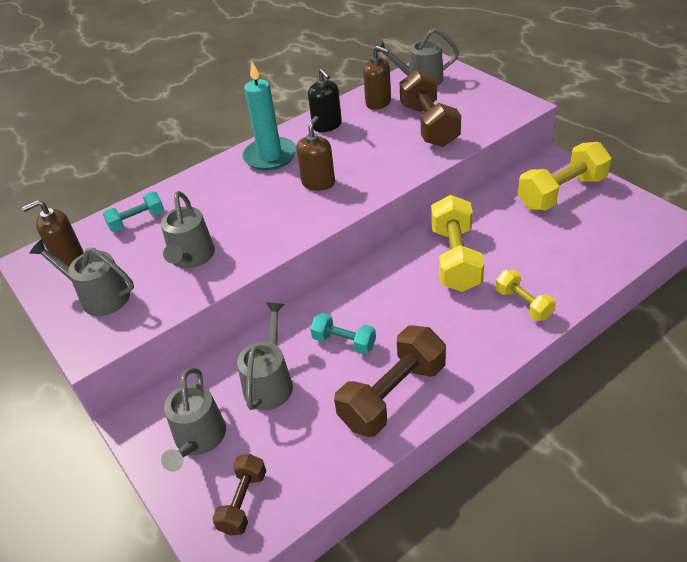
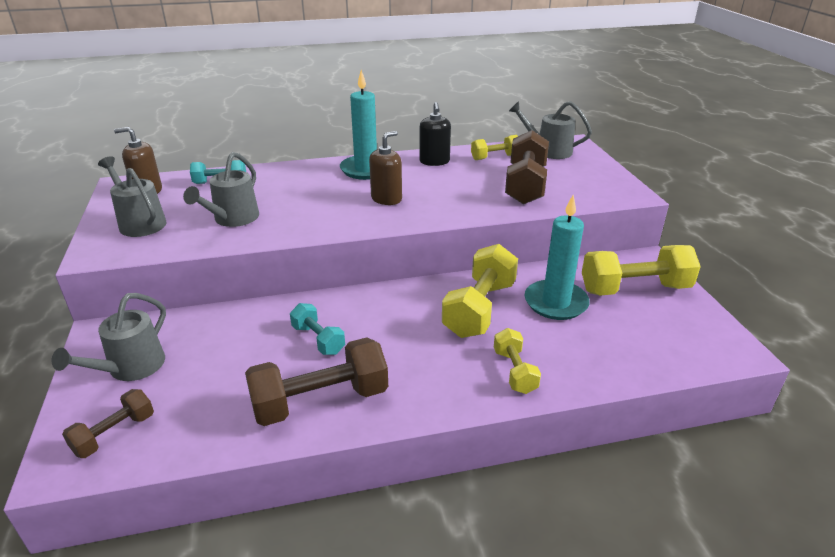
camera: 20 degrees right, 10 degrees down
(270, 382) = (227, 347): grey watering can -> none
(378, 102) = (495, 157): brown soap dispenser -> yellow dumbbell
(510, 229) = (555, 303): none -> turquoise candle

